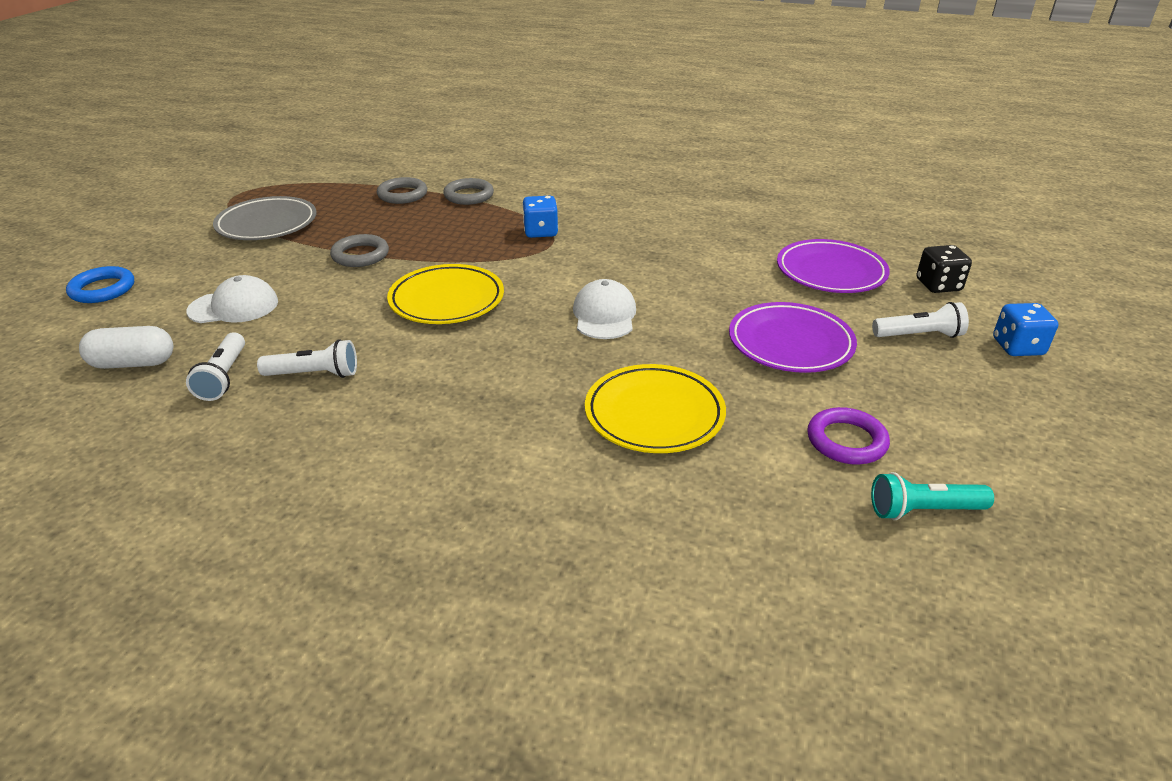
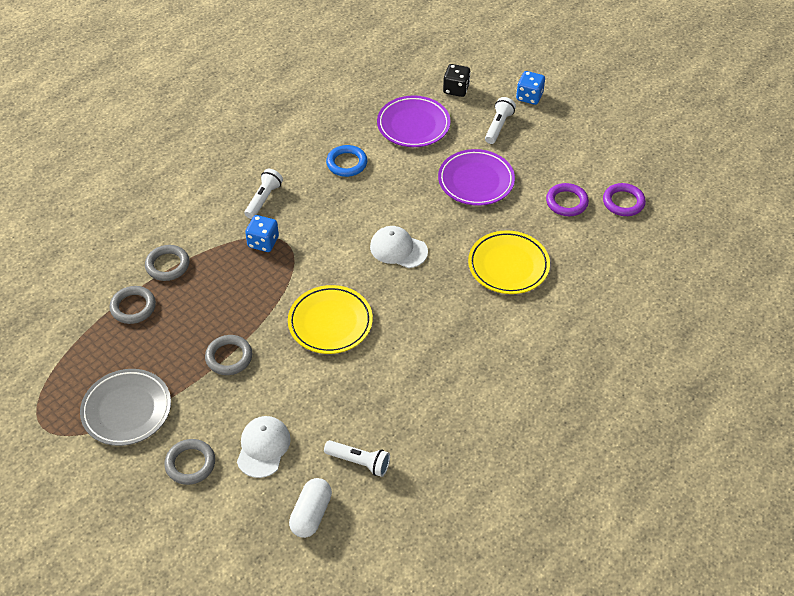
camera: 65 degrees left, 15 degrees up
(102, 289) = (178, 534): blue ring -> blue ring (346, 163)
(202, 272) = (190, 464): none -> grey ring
(314, 374) = (383, 412): white flashlight -> white flashlight (263, 199)
(923, 510) = (623, 202): turquoise flashlight -> purple ring

